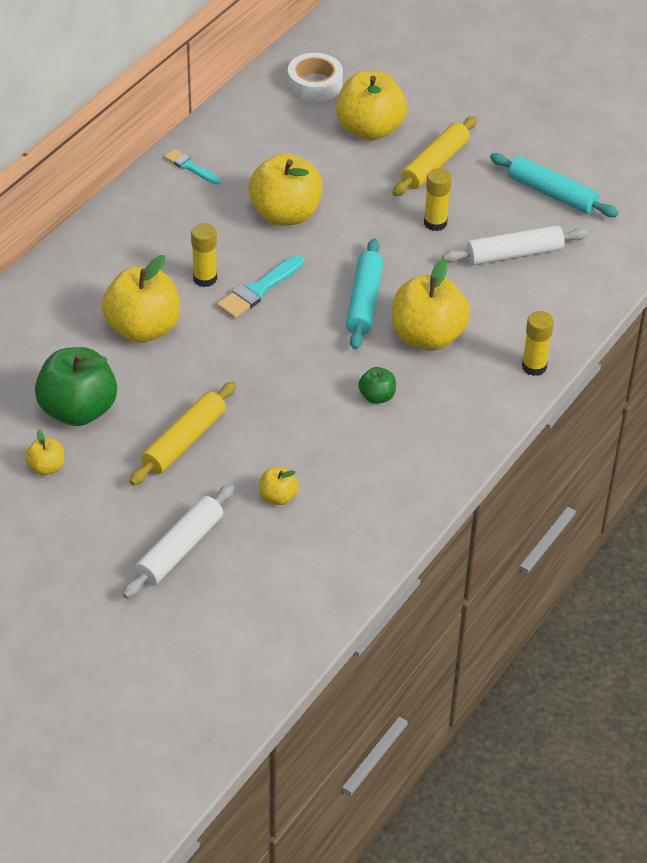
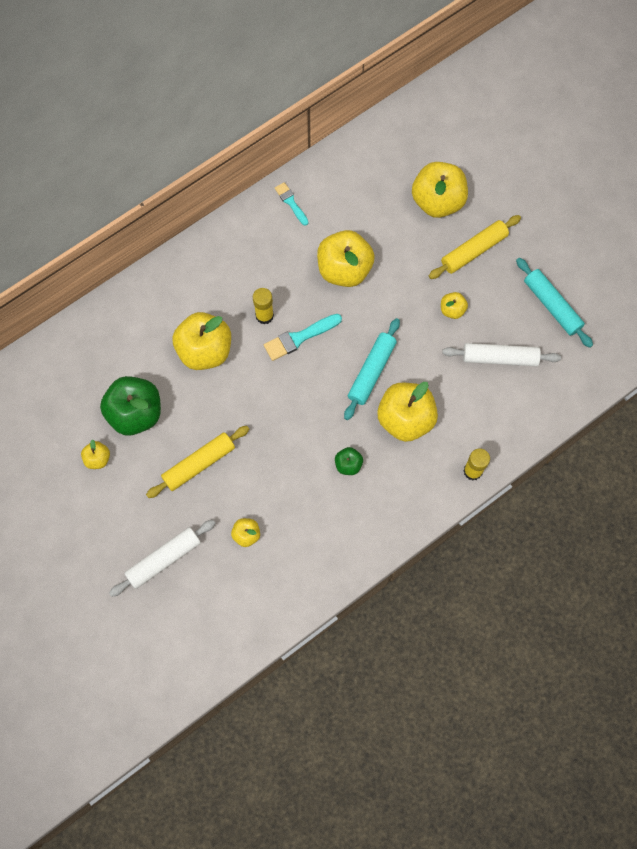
camera: 20 degrees right, 25 degrees up
(315, 84) = (412, 143): white tape -> none
(435, 223) = (452, 310): yellow glue stick -> yellow apple

